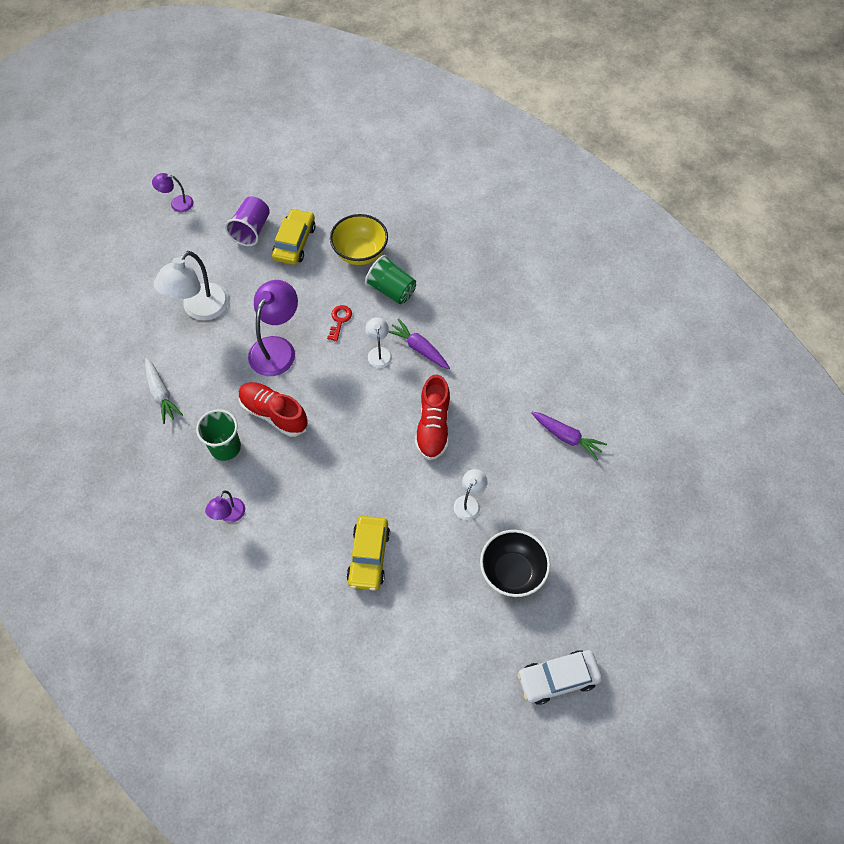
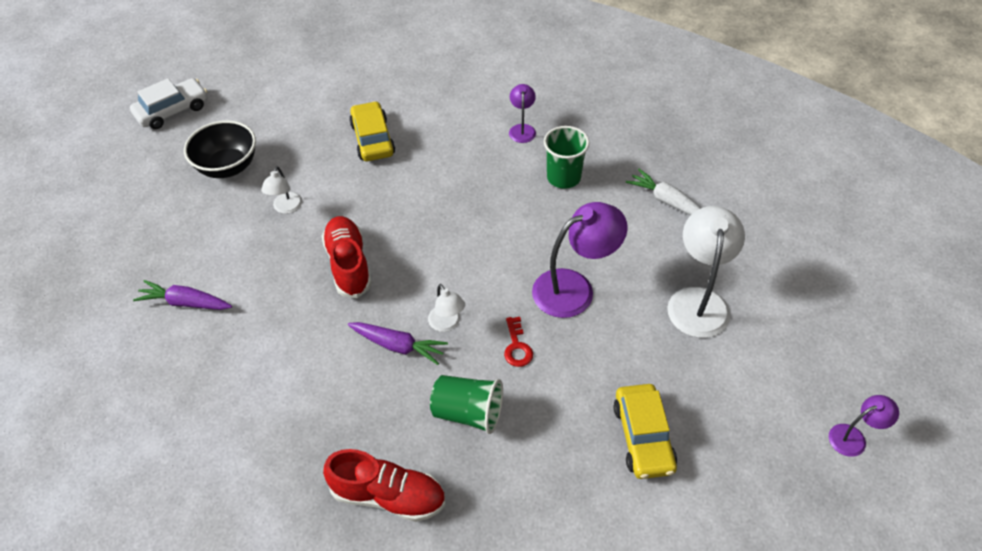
camera: 160 degrees right, 10 degrees down
(251, 230) = (717, 434): purple cup -> none
(274, 414) = (533, 221): red shoe -> red shoe (388, 495)
(277, 348) = (574, 288): purple lamp -> purple lamp turned 120 degrees counterclockwise
(360, 253) = (540, 455): yellow bowl -> none

